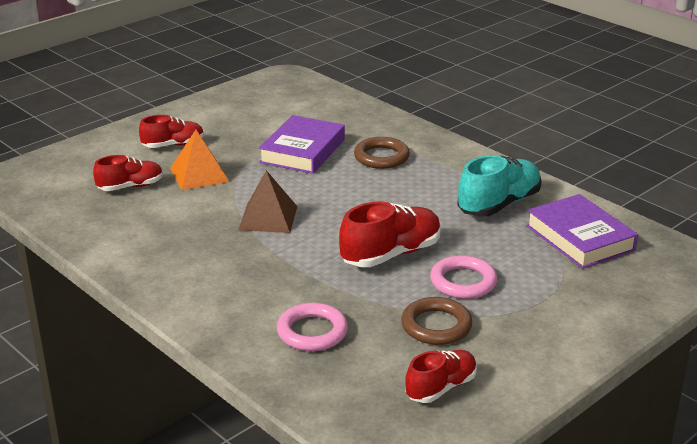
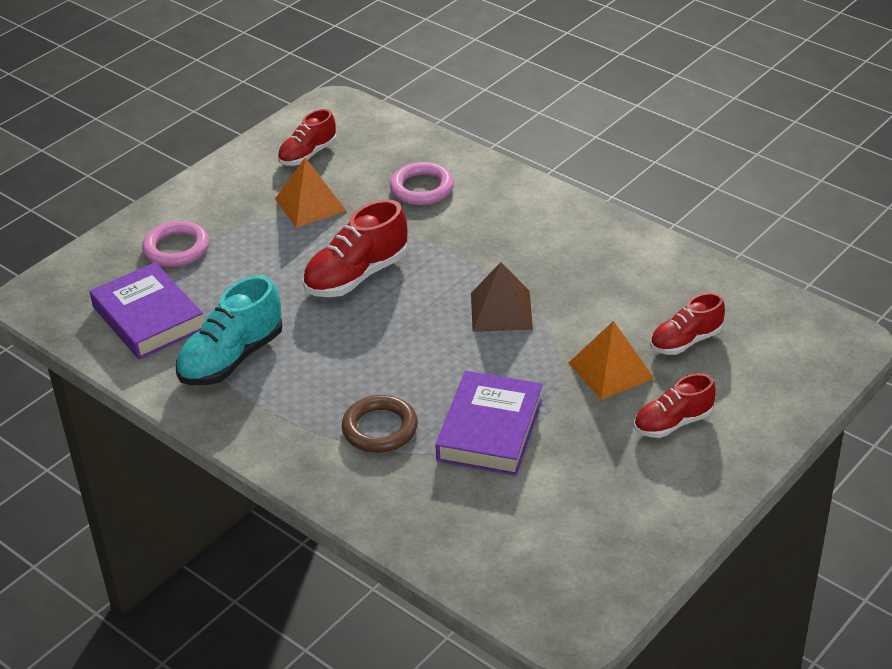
camera: 175 degrees right, 10 degrees up
(436, 326) = (310, 204): brown ring -> orange pyramid
(463, 282) = (282, 251): pink ring -> pink ring (176, 249)

